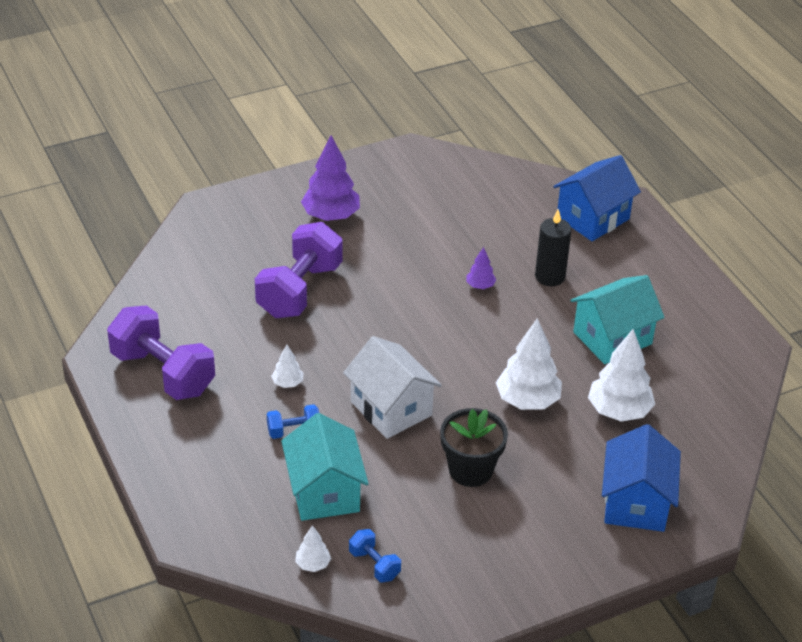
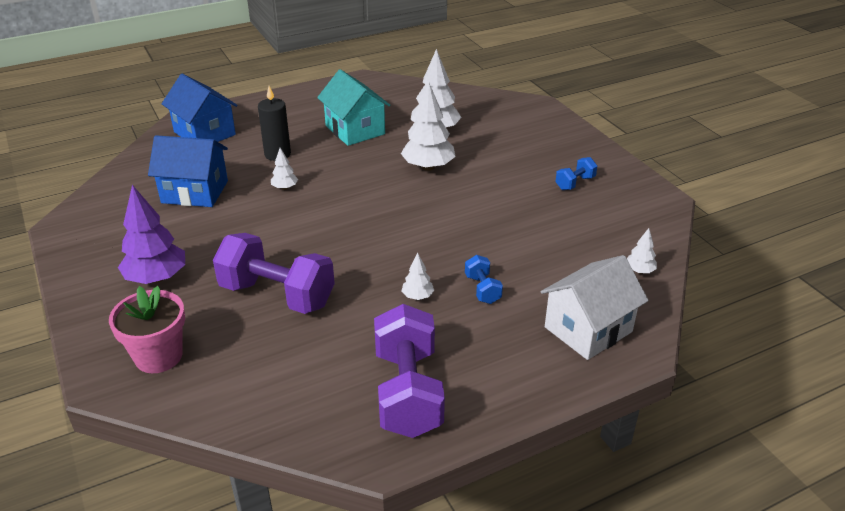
camera: 90 degrees left, 5 degrees down
(163, 373) = (408, 392): purple dumbbell -> purple dumbbell turned 45 degrees counterclockwise
(229, 229) = (158, 356): none -> pink flower pot
(324, 492) = (554, 267): turquoise house -> none
(374, 565) = (626, 238): blue dumbbell -> blue dumbbell (575, 183)
(391, 408) = (445, 233): white house -> white house (588, 329)
(470, 470) = (510, 193): black flower pot -> none
(480, 286) = (285, 187): purple tree -> white tree
(636, 503) = (525, 127): blue house -> blue house (195, 192)

